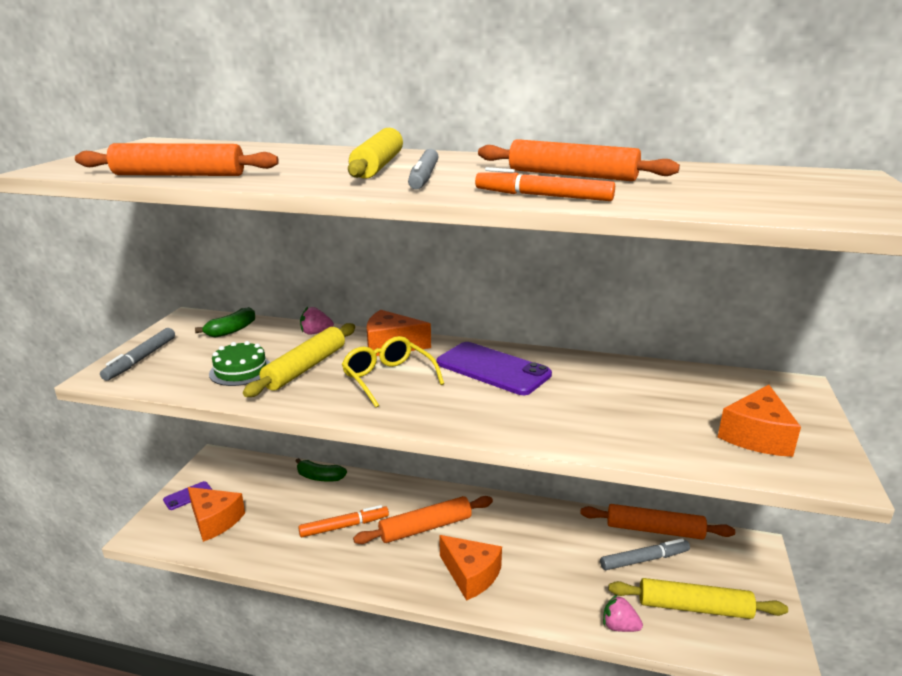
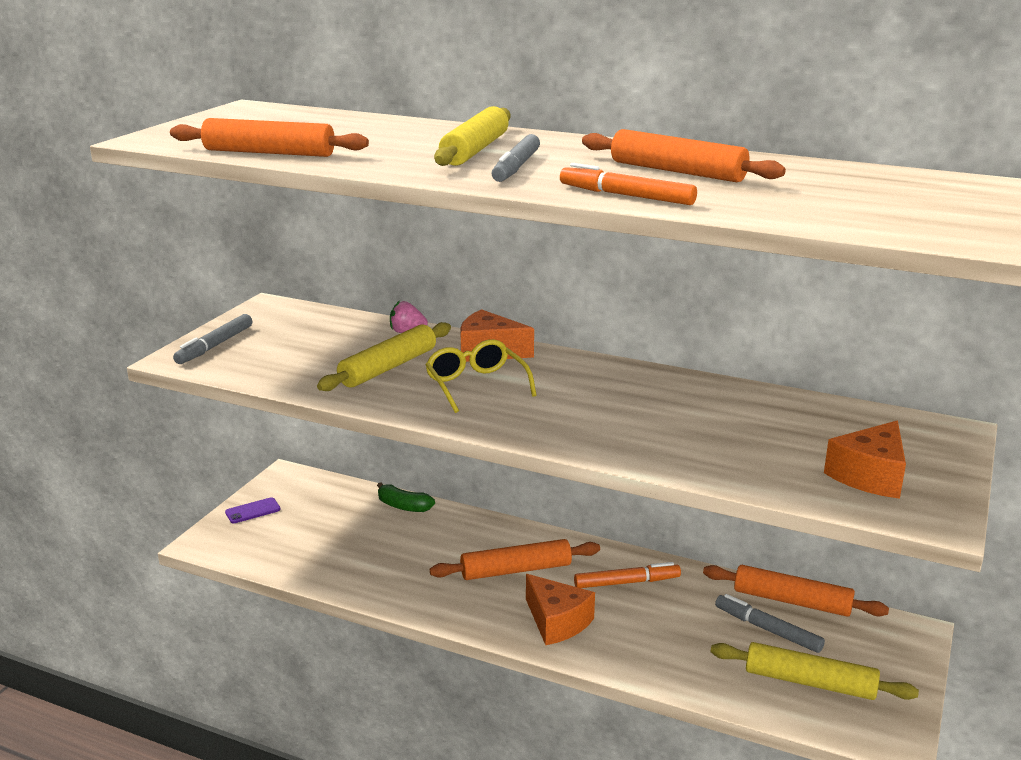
camera: 10 degrees right, 0 degrees up
(215, 521) = (279, 539): orange cheese -> none
(231, 330) = (314, 322): green banana -> none
(240, 370) = (318, 365): green cake -> none
(344, 526) = (423, 559): orange marker -> orange marker (626, 582)
(493, 369) = (597, 384): purple phone -> none
(619, 626) = (714, 689): pink strawberry -> none
(644, 559) = (767, 629): grey marker -> grey marker turned 135 degrees counterclockwise

